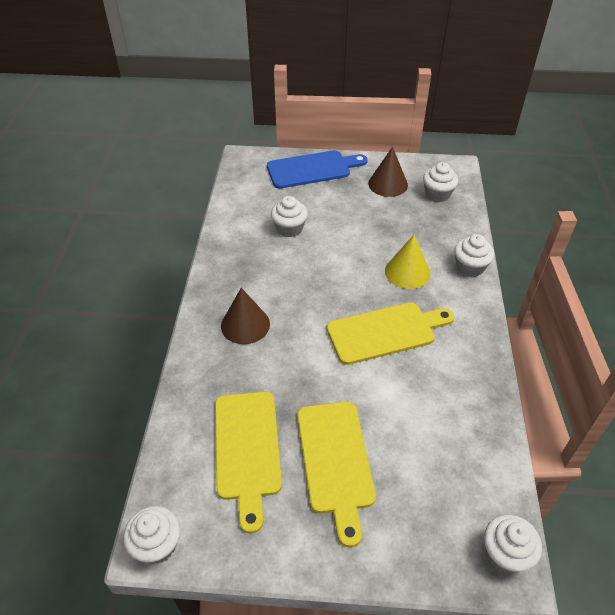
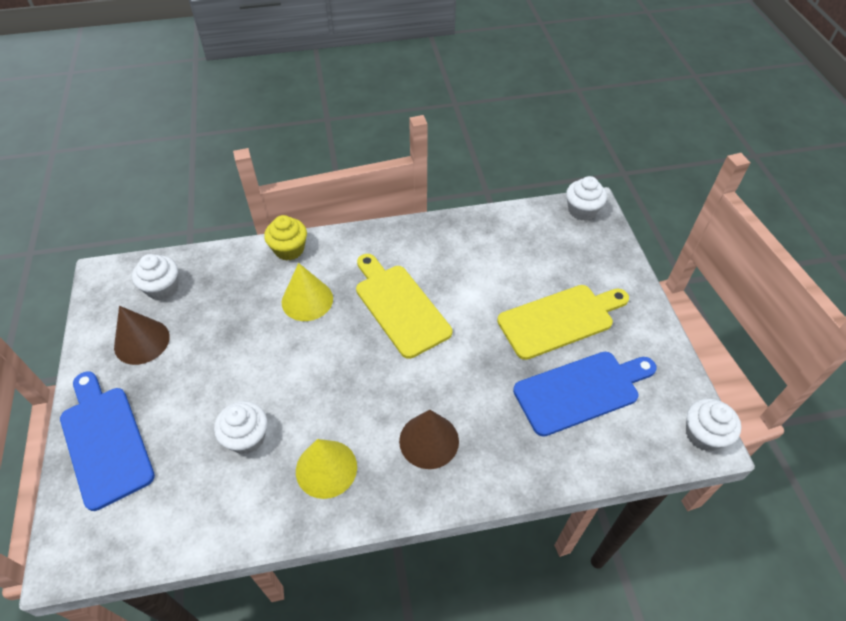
camera: 105 degrees left, 5 degrees up
(247, 450) = (581, 391): yellow cutting board -> blue cutting board
(248, 264) = (326, 468): none -> yellow cone
(470, 267) = (289, 249): white cupcake -> yellow cupcake

